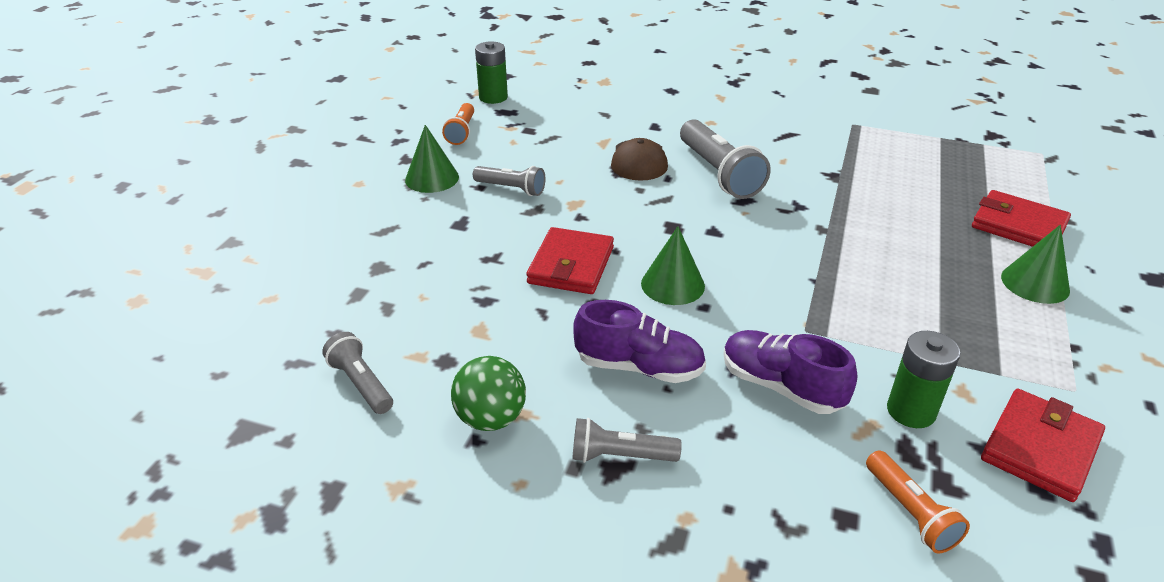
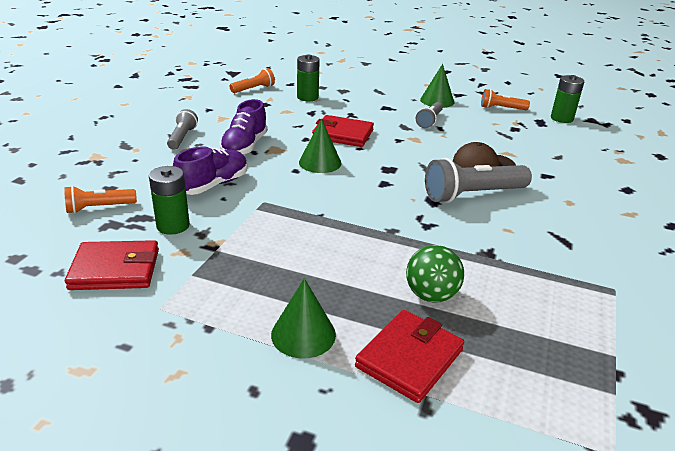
camera: 90 degrees right, 5 degrees down
(361, 384) = (253, 89): grey flashlight -> orange flashlight
(412, 307) = (307, 97): none -> green battery
(491, 418) = (220, 112): green ball -> green ball (431, 295)
(1040, 448) = (115, 269): red wallet -> red wallet turned 45 degrees counterclockwise

